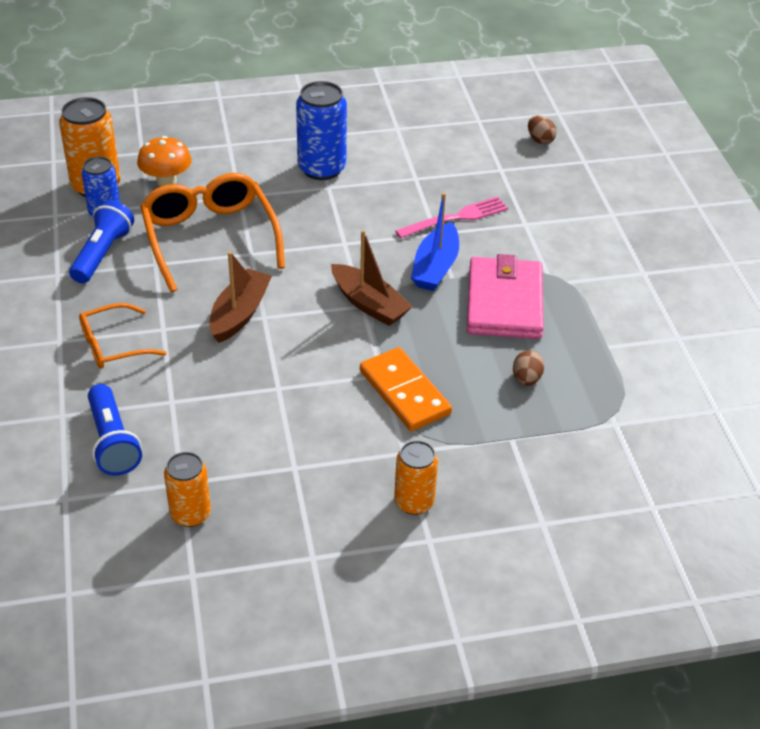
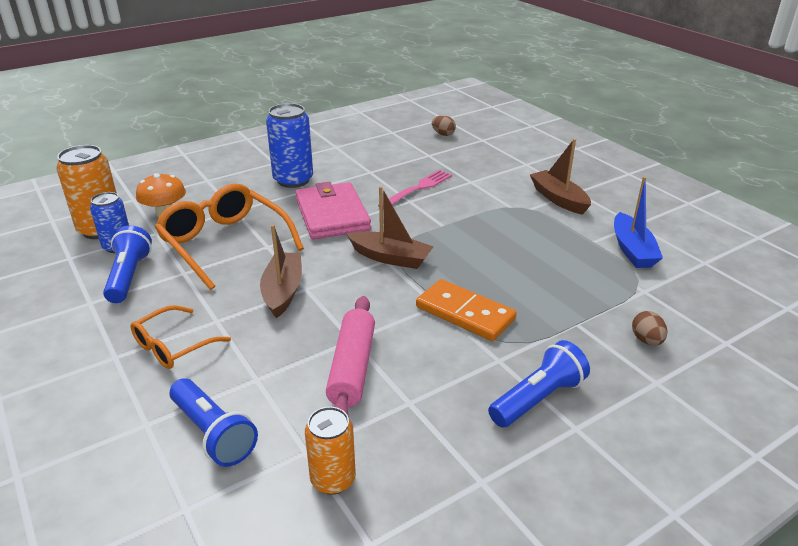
camera: 20 degrees left, 10 degrees down
(262, 417) = (352, 368): none -> pink rolling pin
(414, 502) = (538, 399): orange can -> blue flashlight
(435, 267) = (425, 222): blue boat -> blue boat (632, 250)
(504, 302) = (495, 232): pink wallet -> pink wallet (332, 215)
(526, 379) = (553, 278): brown egg -> brown egg (646, 340)
(612, 277) = (559, 199): none -> brown boat

